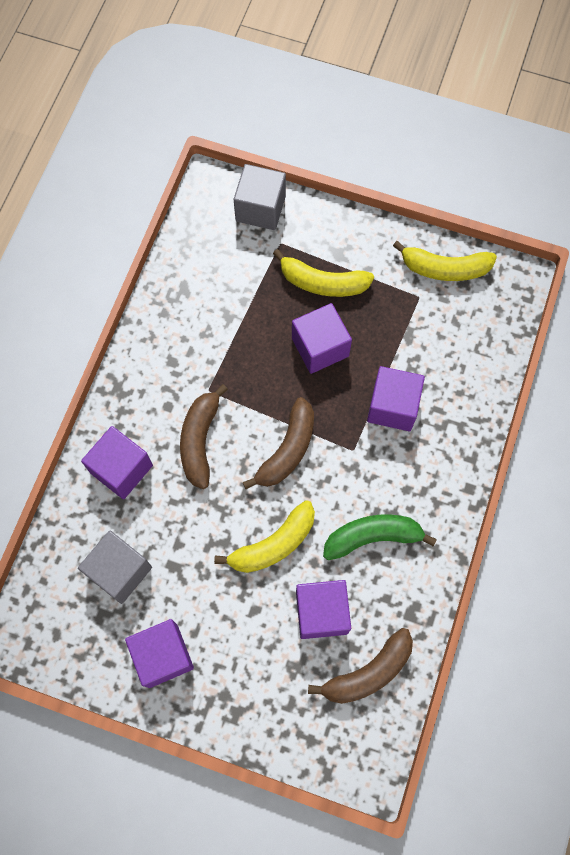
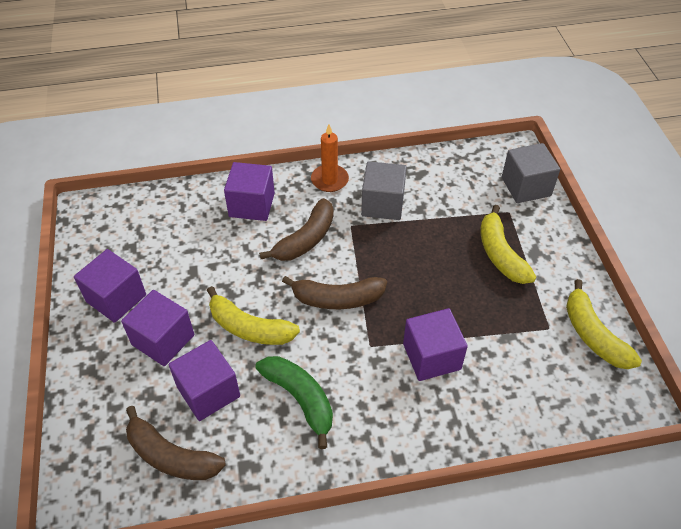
camera: 60 degrees right, 20 degrees down
(119, 571) = (171, 241): grey cube -> grey cube (382, 204)
(136, 377) = (329, 180): none -> orange candle
(200, 440) = (306, 239): brown banana -> brown banana turned 150 degrees clockwise
(320, 347) = (443, 279): purple cube -> purple cube (163, 340)

